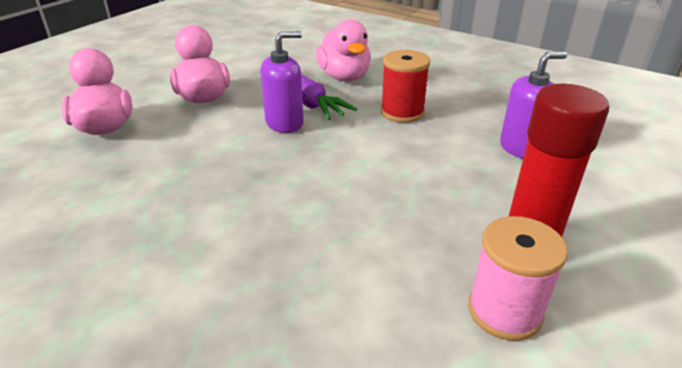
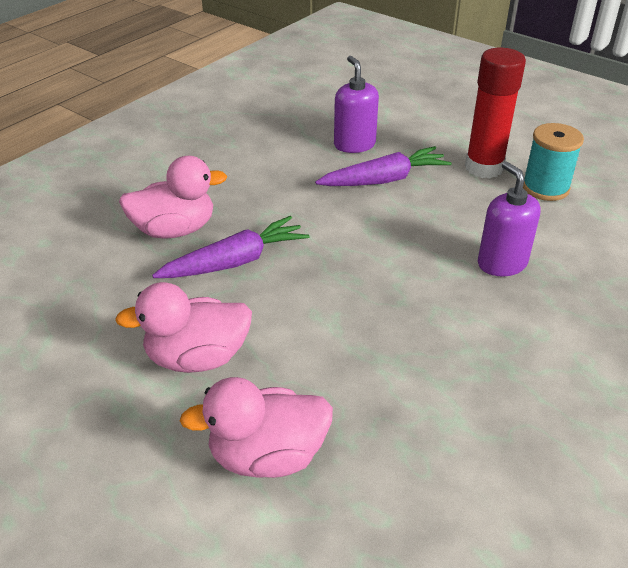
camera: 85 degrees left, 5 degrees up
(285, 123) = (286, 280): purple soap dispenser -> purple soap dispenser (502, 263)
(402, 112) = (277, 197): red spool -> none
(458, 168) = (384, 180): none -> purple carrot
(504, 311) = (545, 188): pink spool -> turquoise spool

